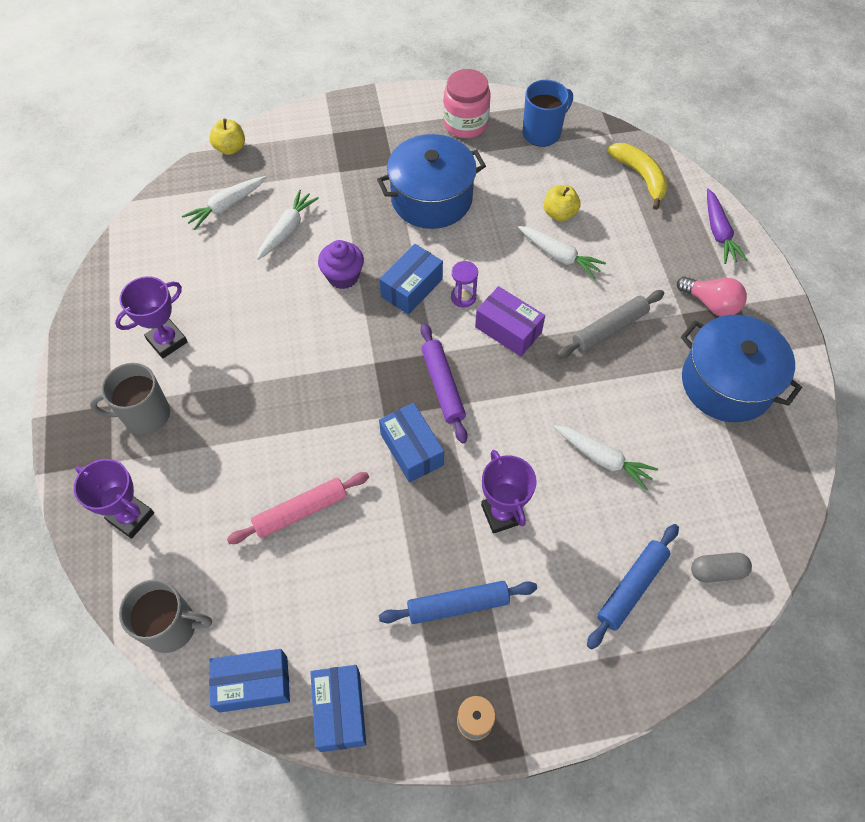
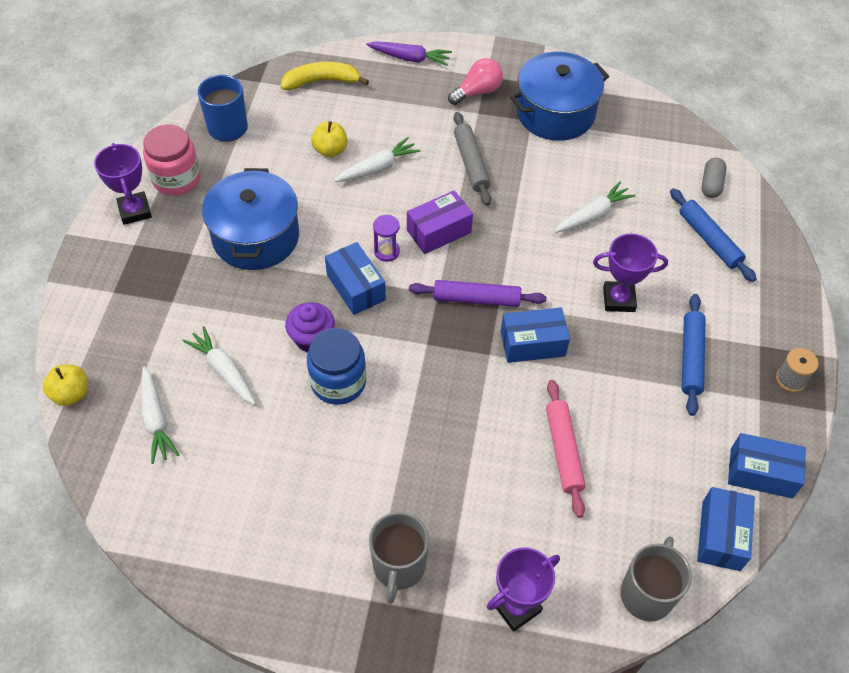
camera: 70 degrees left, 5 degrees down
(167, 341) = (312, 523): purple trophy -> purple trophy (135, 211)
(307, 310) = (338, 382): none -> blue jar

